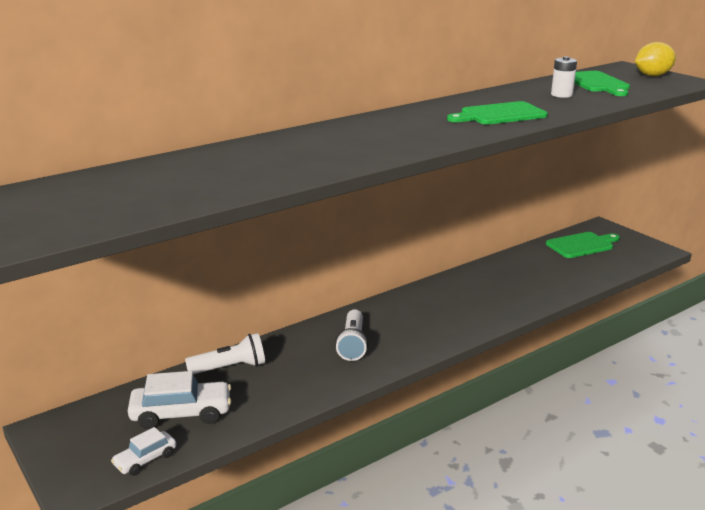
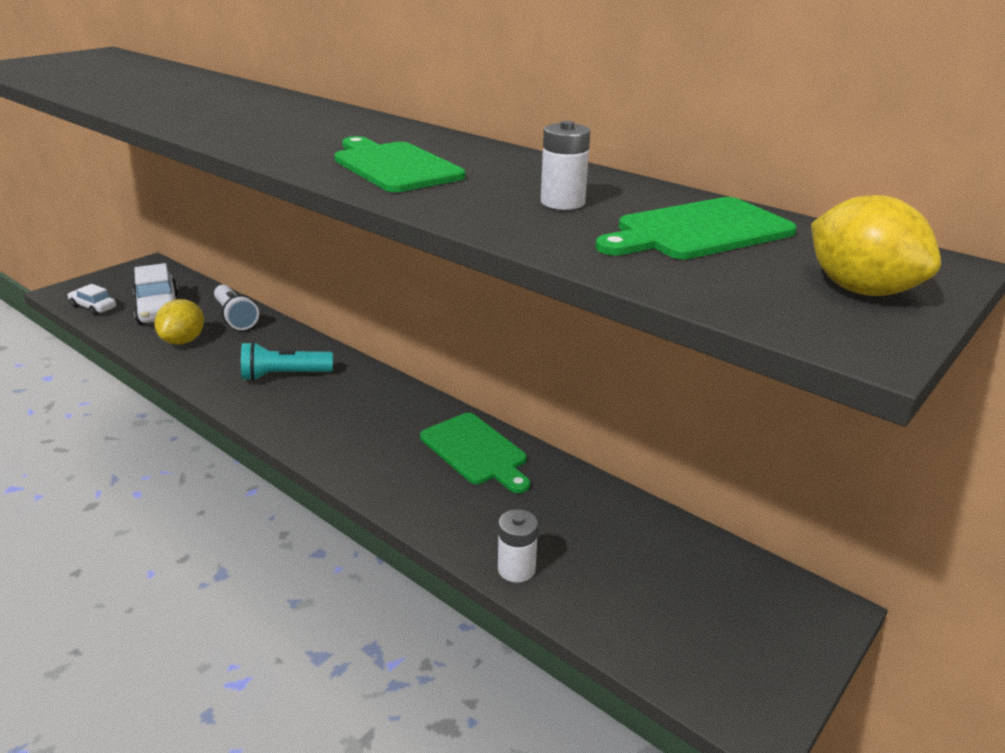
camera: 75 degrees right, 5 degrees up
(264, 395) = (183, 341): none -> yellow lemon
(353, 344) = (284, 375): white flashlight -> turquoise flashlight
(578, 283) = (516, 569): none -> white battery
(582, 245) = (697, 576): green cutting board -> green cutting board (475, 451)

